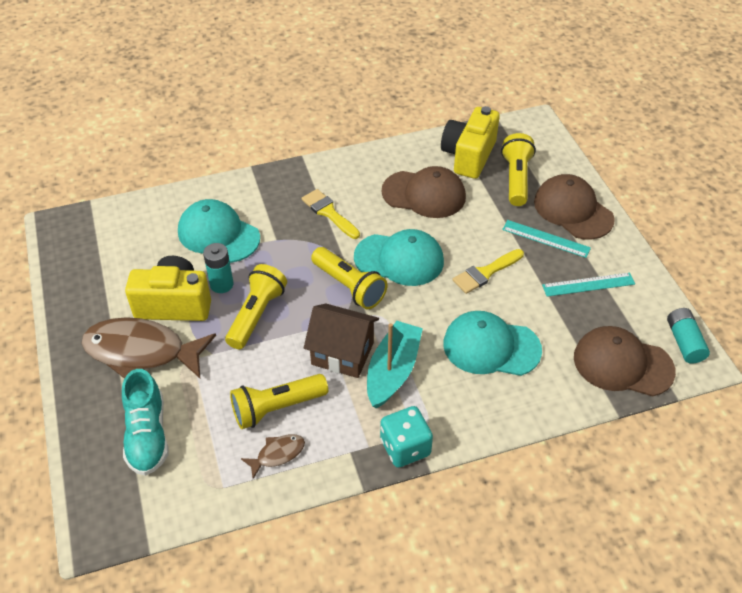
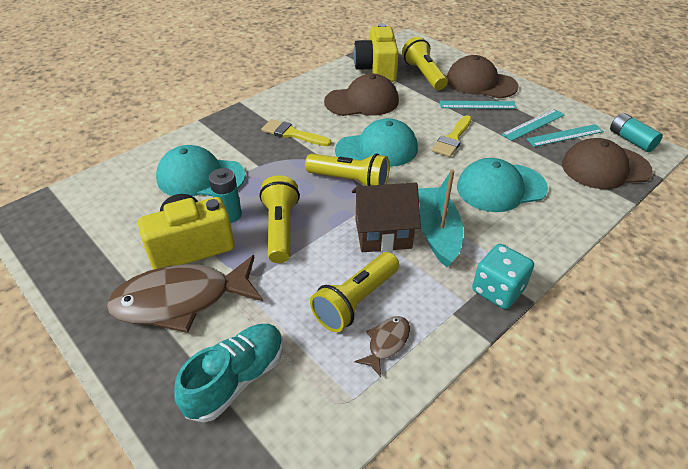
camera: 25 degrees left, 5 degrees down
(147, 435) = (236, 379): turquoise shoe -> turquoise shoe turned 105 degrees counterclockwise
(612, 310) = (565, 135): none -> turquoise ruler

